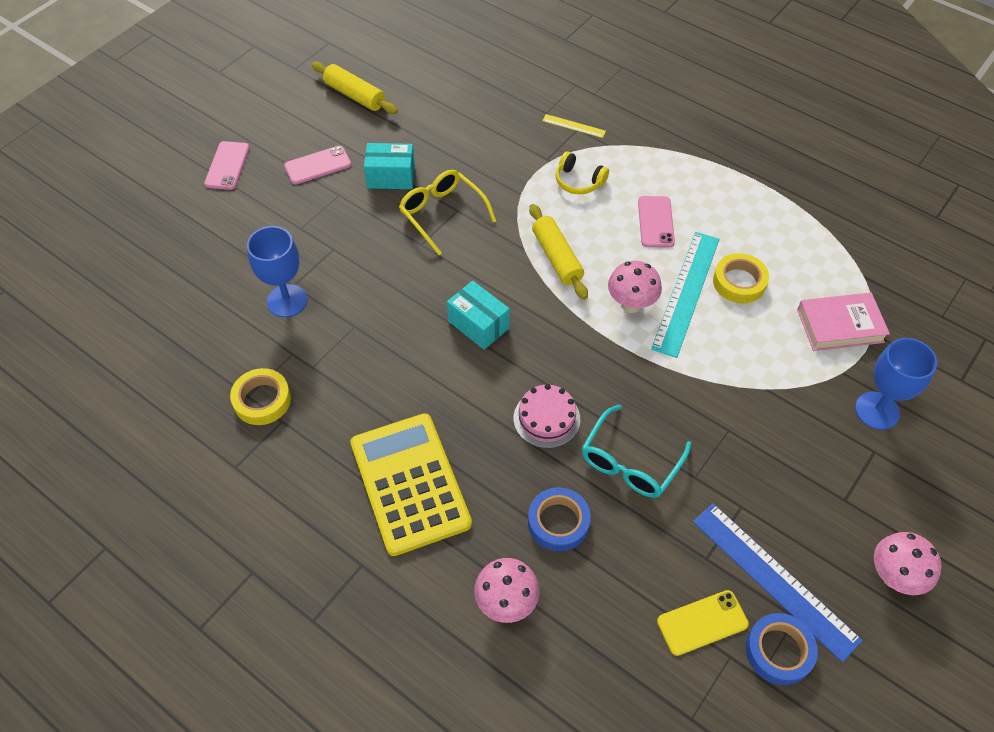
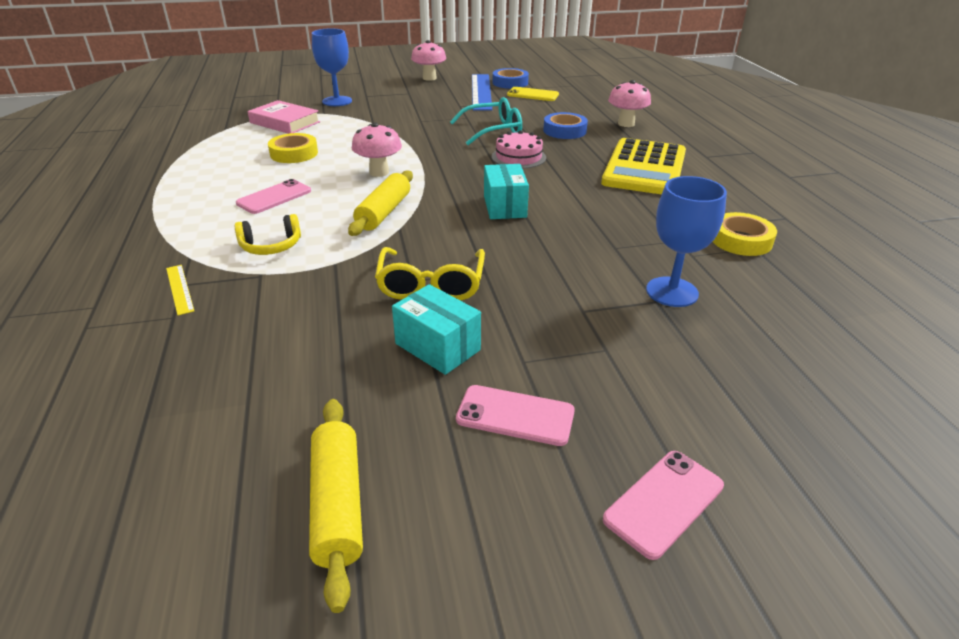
camera: 140 degrees left, 20 degrees down
(578, 181) = (271, 246): yellow headphones -> yellow headphones turned 90 degrees clockwise
(686, 292) = (334, 163): turquoise ruler -> none

